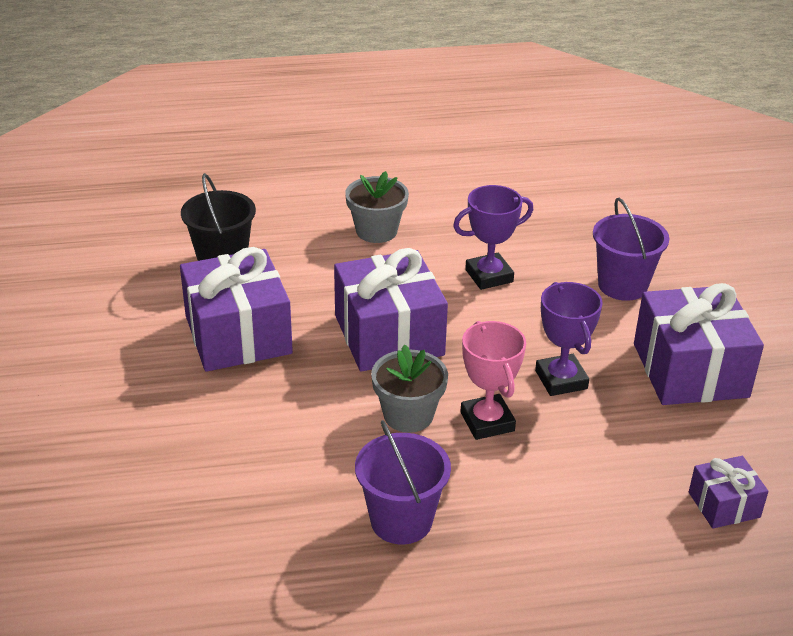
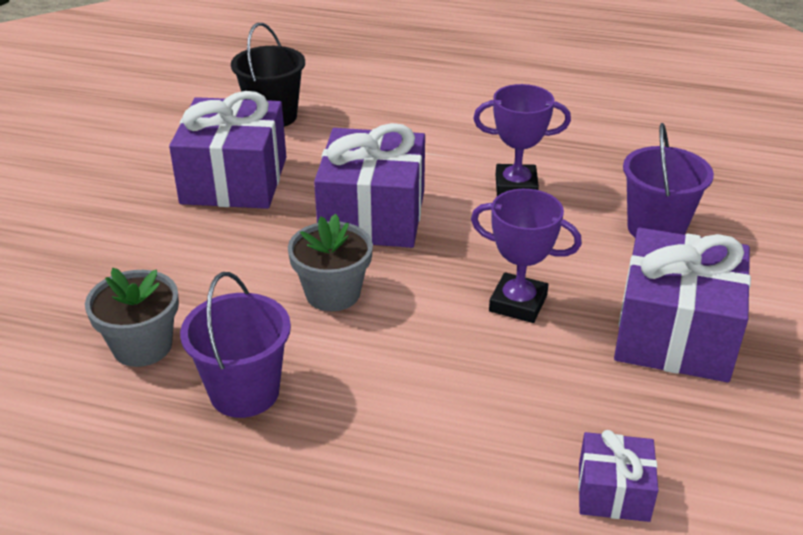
camera: 25 degrees right, 0 degrees up
(376, 231) = (434, 122): grey flower pot -> grey flower pot (142, 346)
(487, 422) = (407, 322): pink trophy -> none
(561, 380) = (518, 303): purple trophy -> purple trophy turned 75 degrees counterclockwise

